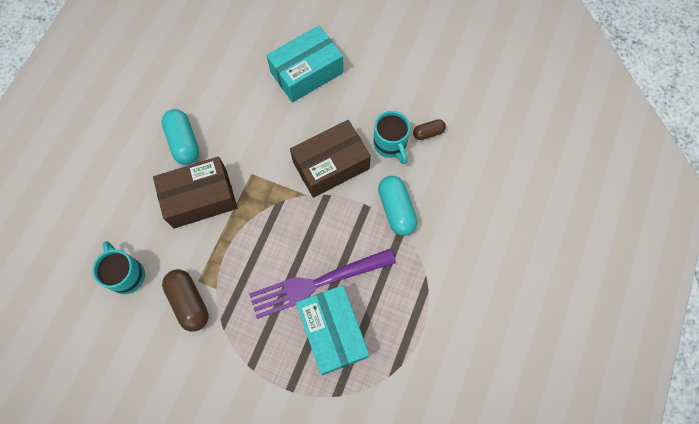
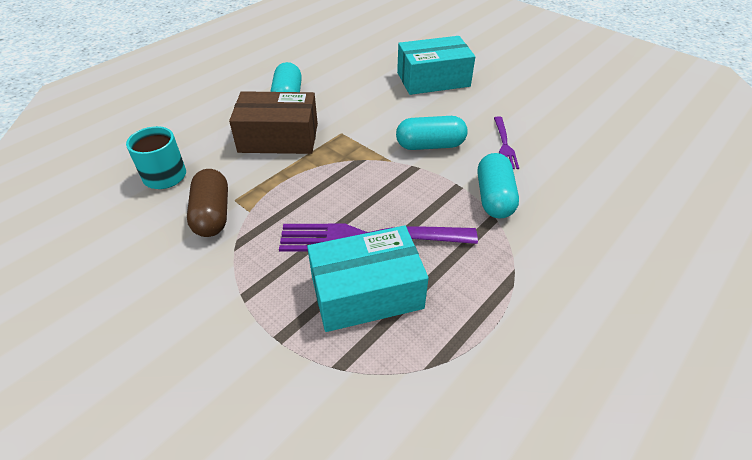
camera: 20 degrees right, 25 degrees down
(331, 165) = (430, 145): brown box -> turquoise capsule
(333, 332) = (366, 292): turquoise box -> turquoise box turned 75 degrees clockwise
(390, 144) = (504, 145): turquoise mug -> purple fork
(428, 133) = (552, 145): brown capsule -> none

